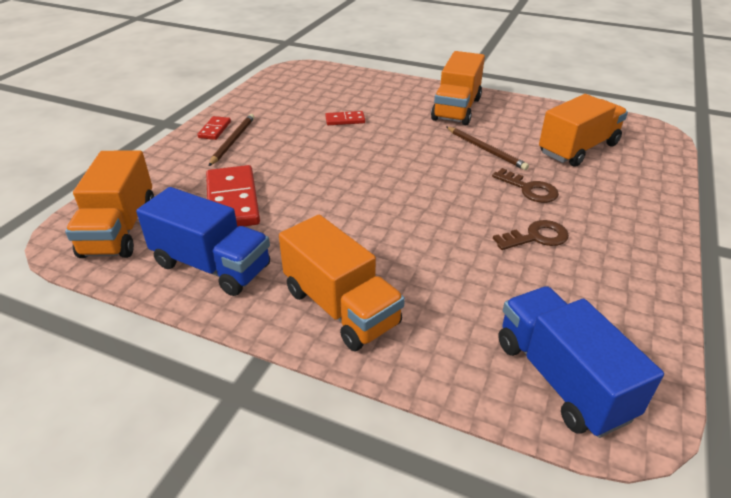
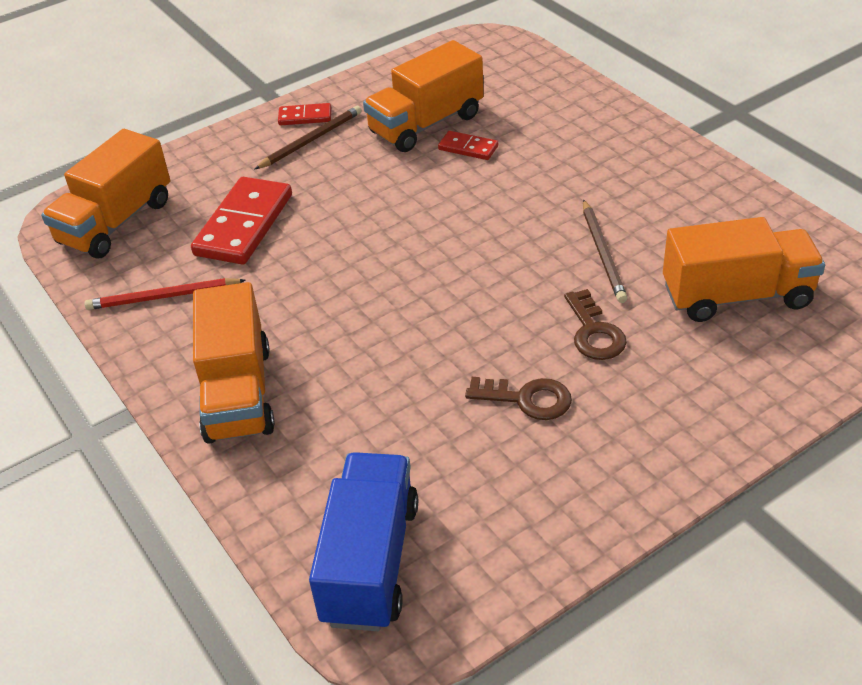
camera: 35 degrees right, 5 degrees up
(212, 266) = (163, 297): blue truck -> red pencil
(214, 130) = (305, 117): red domino -> red domino turned 45 degrees clockwise
(456, 109) = (635, 174): orange truck -> orange truck (426, 124)

